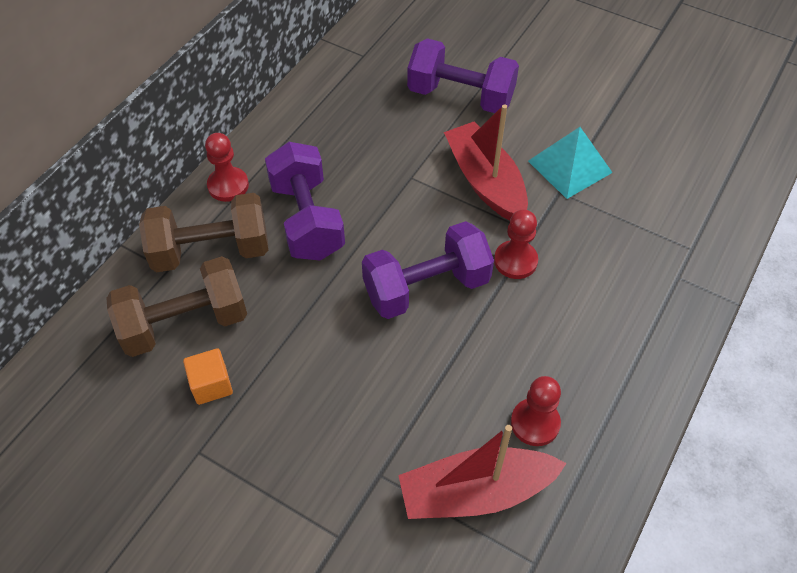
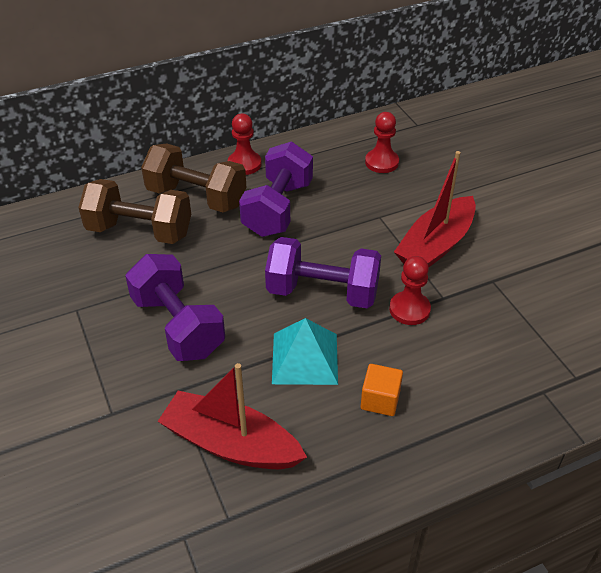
camera: 35 degrees right, 10 degrees down
(211, 385) = (121, 275): orange cube -> orange cube (380, 400)
(460, 96) = (470, 181): purple dumbbell -> purple dumbbell (178, 326)
(485, 181) = (436, 245): red boat -> red boat turned 150 degrees counterclockwise
(535, 423) = (319, 425): red pawn -> red pawn (381, 162)
(569, 167) = (518, 267): turquoise pyramid -> turquoise pyramid (305, 358)

